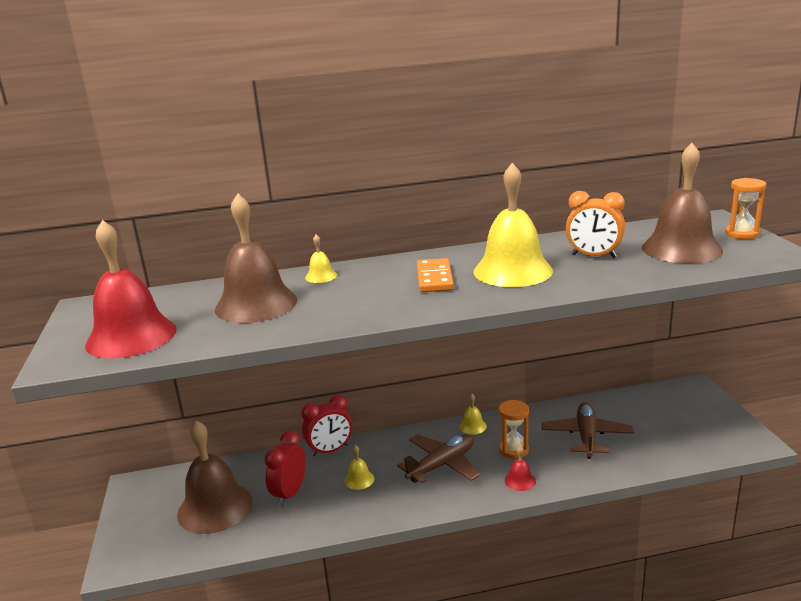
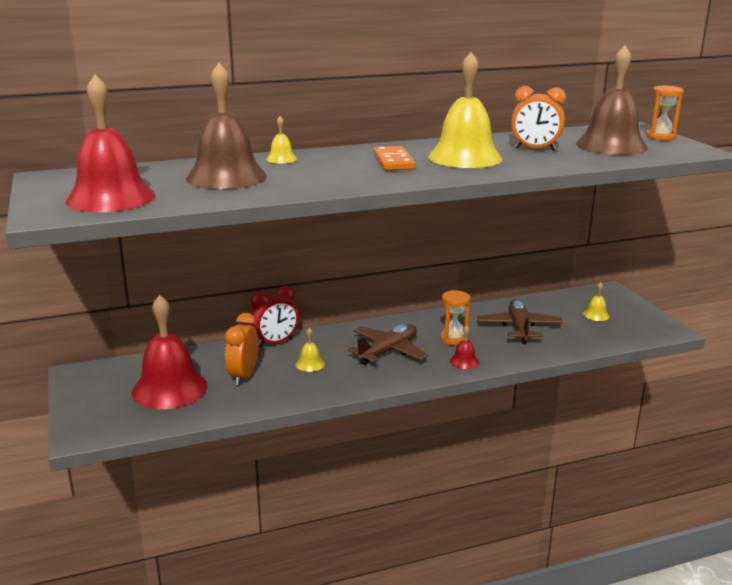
camera: 10 degrees left, 0 degrees up
(215, 507) = (169, 389): brown bell -> red bell
(290, 494) = (243, 376): red clock -> orange clock
(473, 426) = (411, 322): yellow bell -> yellow bell (596, 315)

